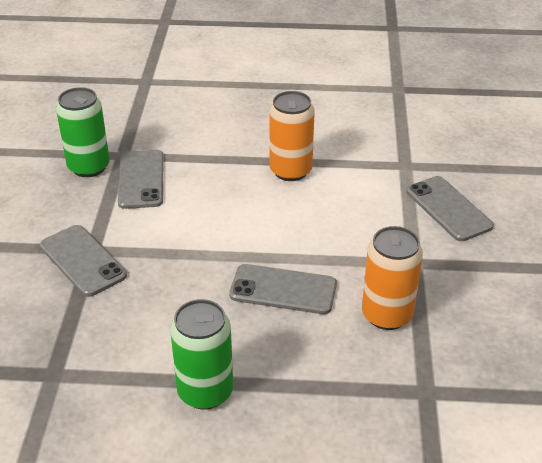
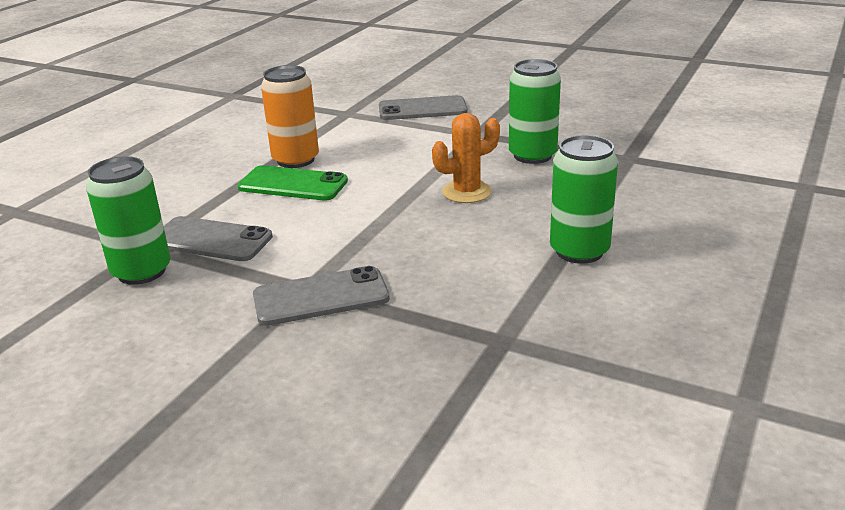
camera: 65 degrees left, 10 degrees down
(246, 185) = (293, 184): none -> green phone
(283, 290) = (467, 192): grey phone -> orange cactus
(387, 315) = (532, 155): orange can -> green can

